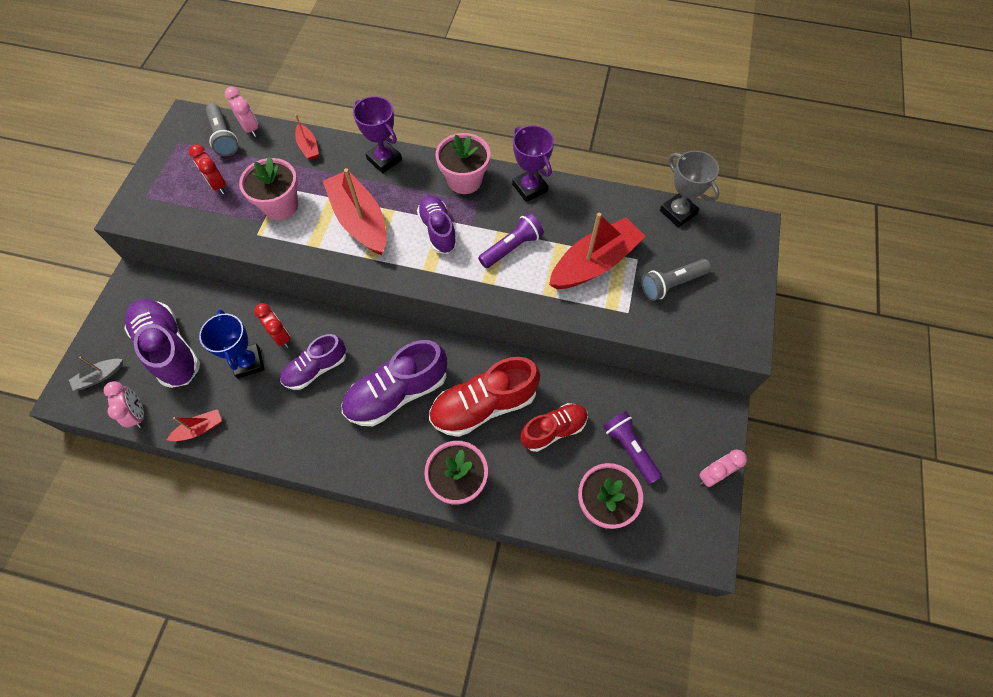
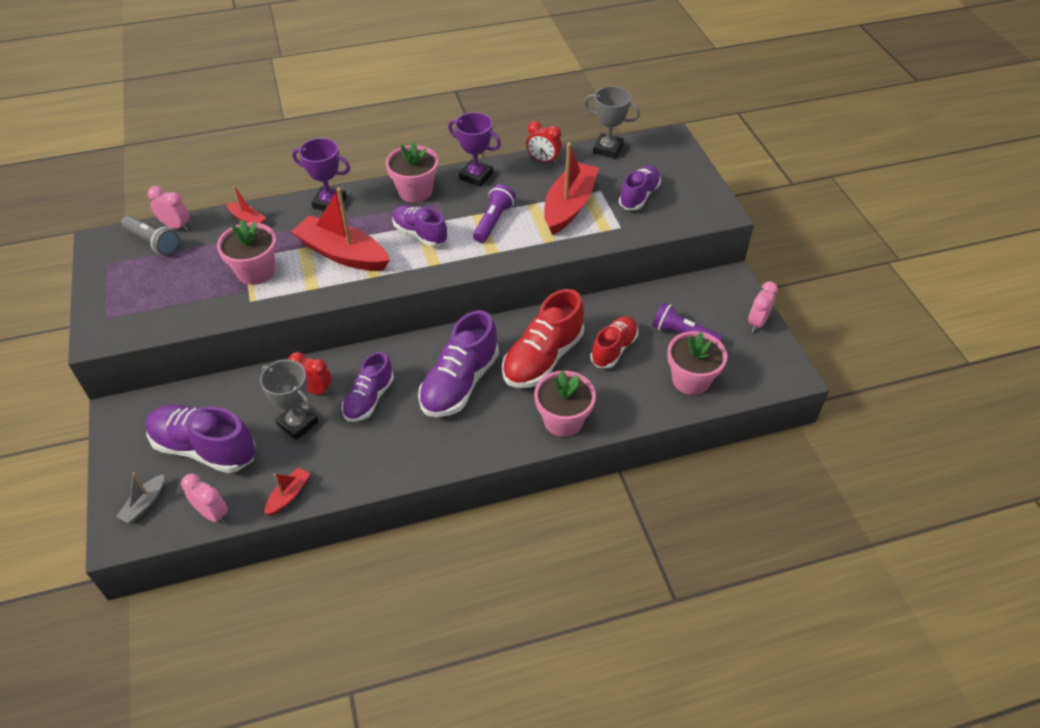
camera: 30 degrees left, 15 degrees down
(218, 185) = (178, 280): red clock -> red clock (543, 160)
(248, 362) = (298, 423): blue trophy -> grey trophy
(671, 284) = (639, 196): grey flashlight -> purple shoe

